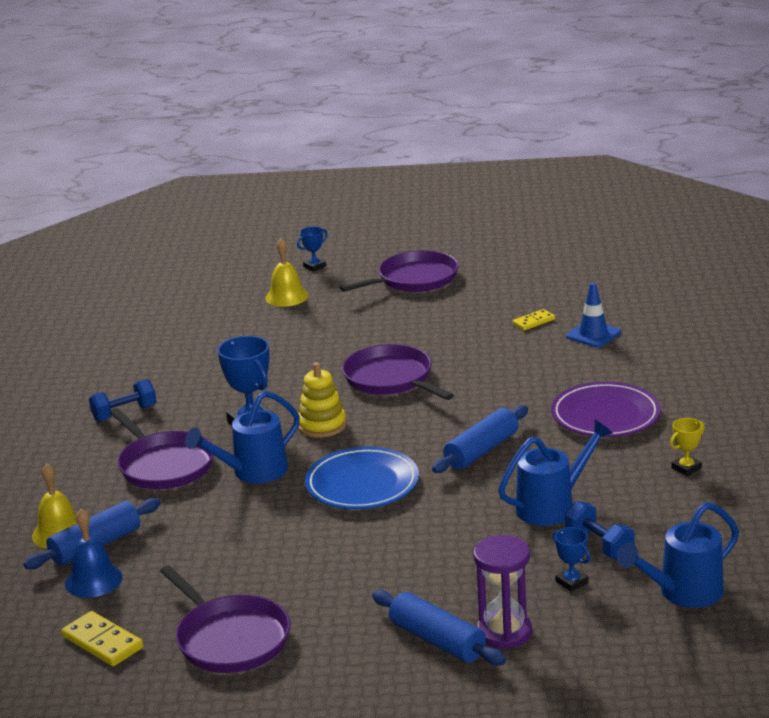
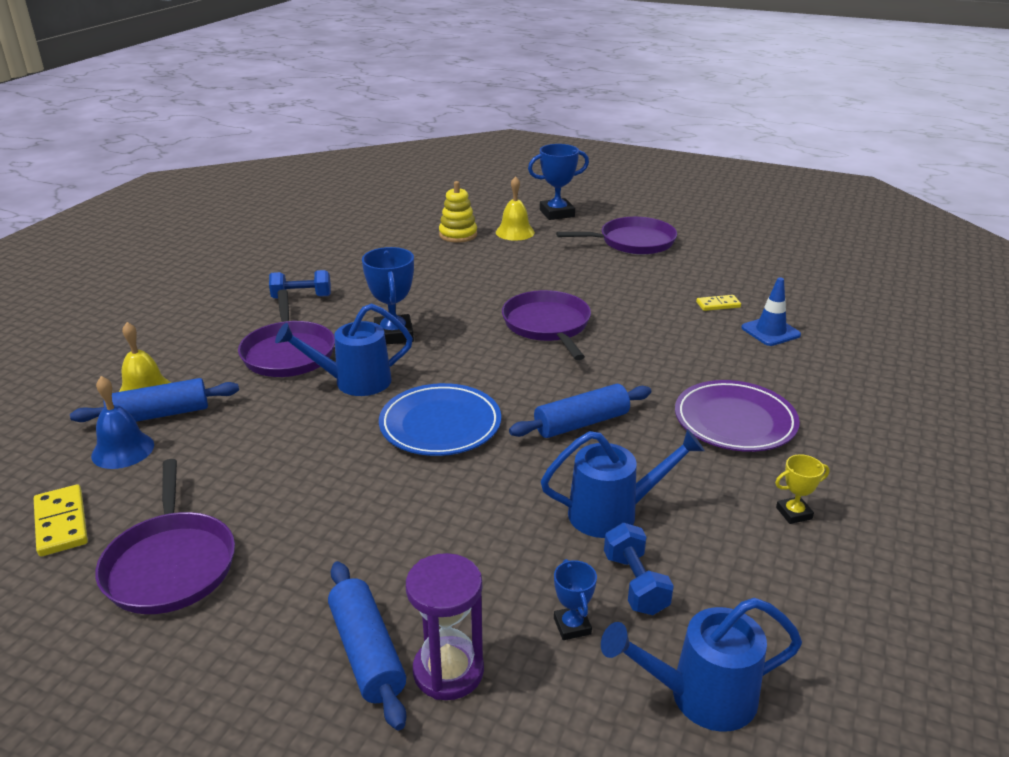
camera: 20 degrees right, 5 degrees up
(314, 266) = (557, 213): blue trophy -> blue trophy, size x1.86
(322, 425) = (452, 353): yellow stacking toy -> yellow stacking toy (458, 235)

